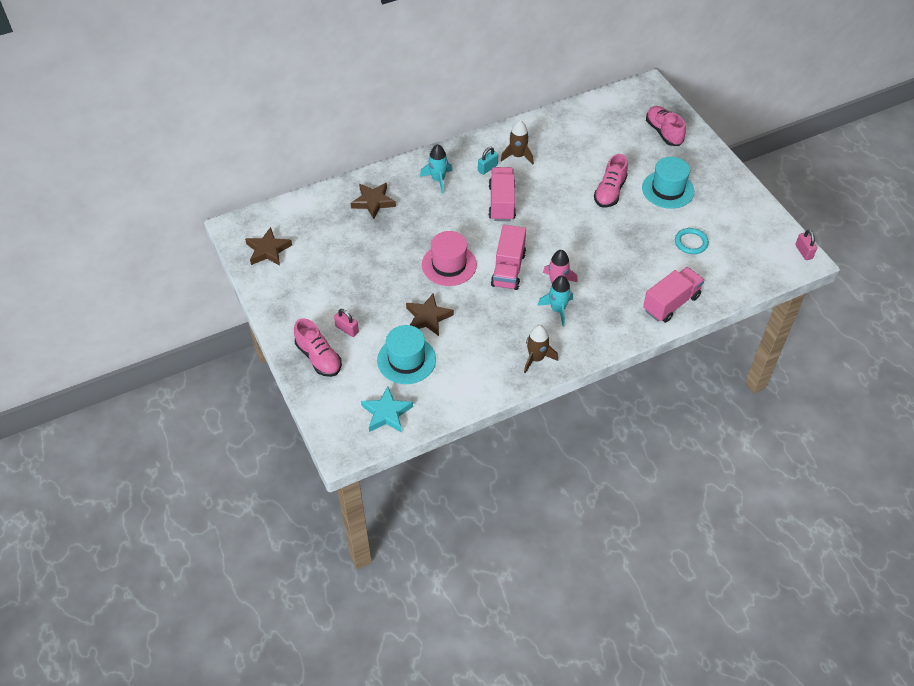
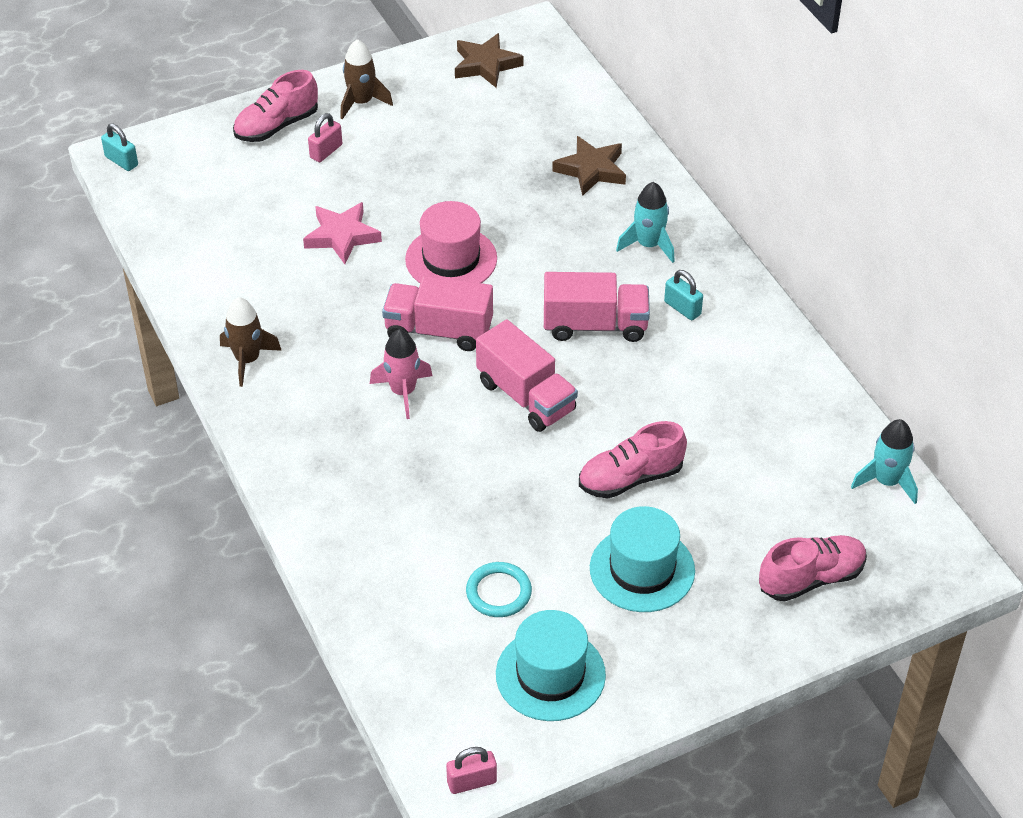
camera: 90 degrees right, 5 degrees down
(348, 445) = (121, 161): none -> turquoise padlock
(386, 413) = (169, 196): turquoise star -> none
(406, 360) = (262, 214): turquoise hat -> turquoise hat (550, 674)
(428, 317) = (342, 236): brown star -> pink star
(517, 156) = (718, 349): brown rocket -> brown rocket (361, 102)
(557, 309) = (346, 390): turquoise rocket -> turquoise rocket (886, 481)
(610, 192) = (630, 478): pink shoe -> pink shoe turned 45 degrees counterclockwise
(671, 303) = (350, 546): pink truck -> pink truck (526, 396)

